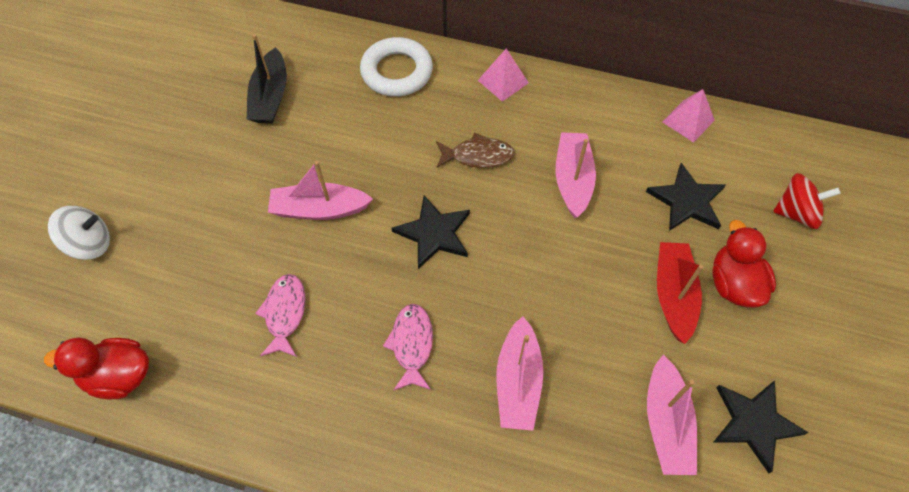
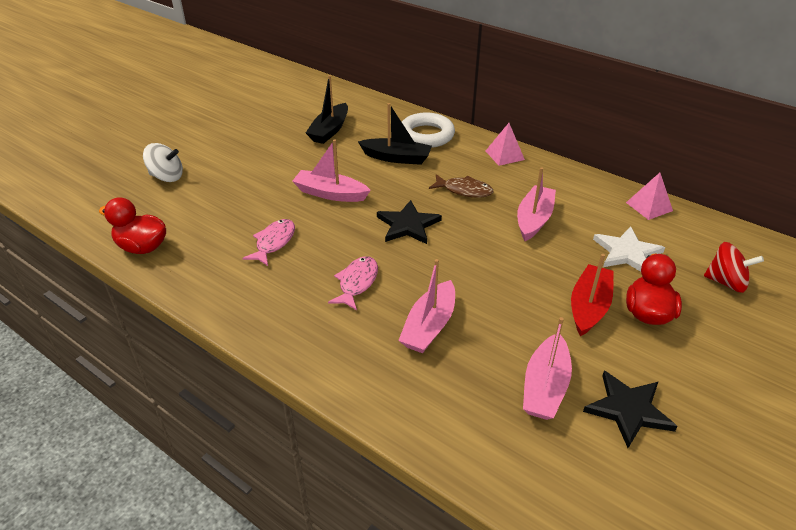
camera: 20 degrees right, 20 degrees down
(376, 123) = (397, 158): none -> black boat
(687, 201) = (627, 252): black star -> white star

